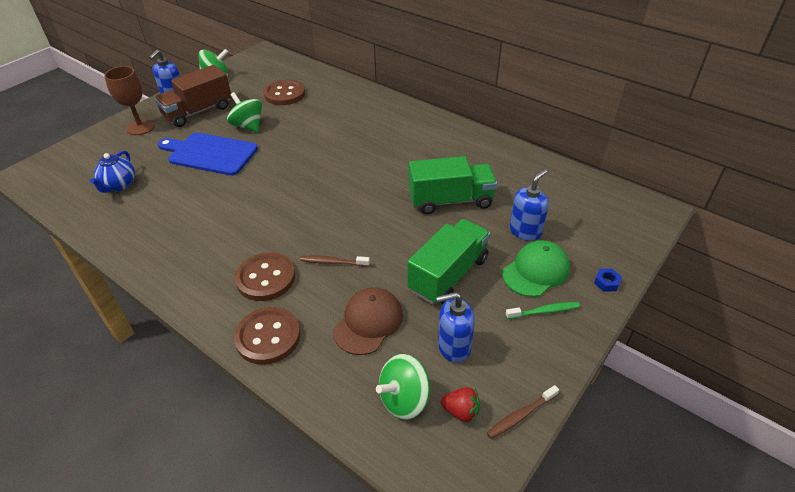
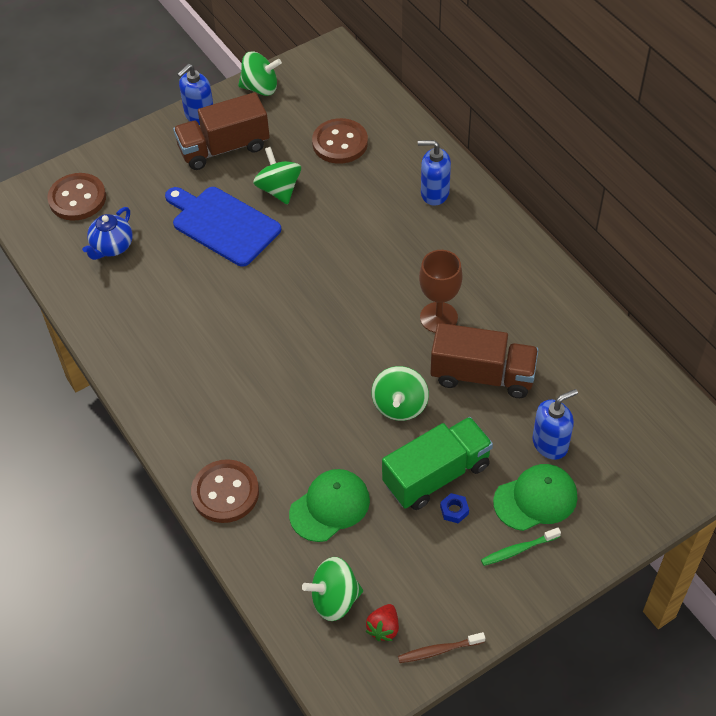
camera: 20 degrees right, 10 degrees up
(140, 127) = (150, 158): brown goblet -> brown goblet (438, 317)
(265, 278) = (241, 422): brown button -> brown button (77, 198)
(333, 262) = (318, 422): brown toothbrush -> none
(368, 322) = (330, 506): brown cap -> green cap
(396, 234) = (400, 405): none -> green spinning top
(450, 200) = (482, 375): green truck -> brown truck
(453, 347) = (405, 560): blue soap dispenser -> blue soap dispenser (434, 193)
(461, 411) = (383, 628): red strawberry -> red strawberry turned 75 degrees clockwise
(543, 311) = (518, 550): green toothbrush -> green toothbrush turned 150 degrees clockwise
(606, 282) = (607, 537): blue nut -> blue nut (454, 510)

